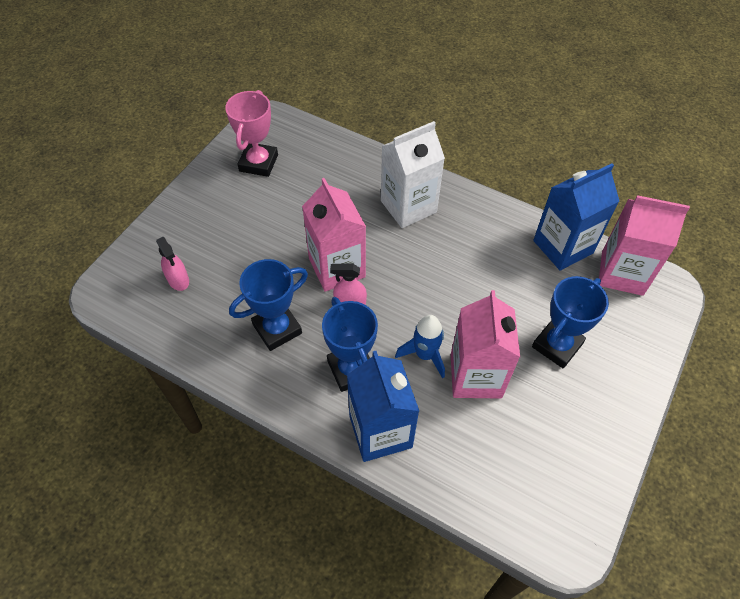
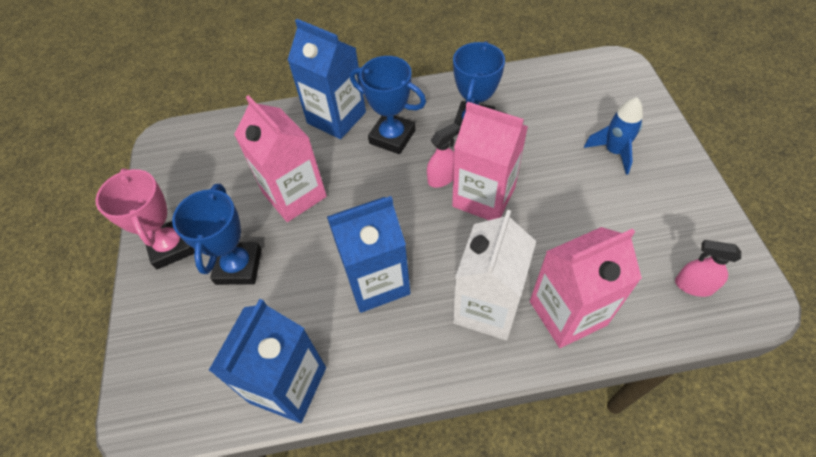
camera: 145 degrees right, 0 degrees up
(178, 280) = (584, 104): pink spray bottle -> pink spray bottle (693, 285)
(258, 163) = (678, 240): pink trophy -> pink trophy (171, 246)
(425, 355) = (346, 182): blue rocket -> blue rocket (613, 152)
(463, 266) = (376, 281): none -> blue carton
(622, 273) = (204, 399): pink carton -> pink carton (567, 313)

